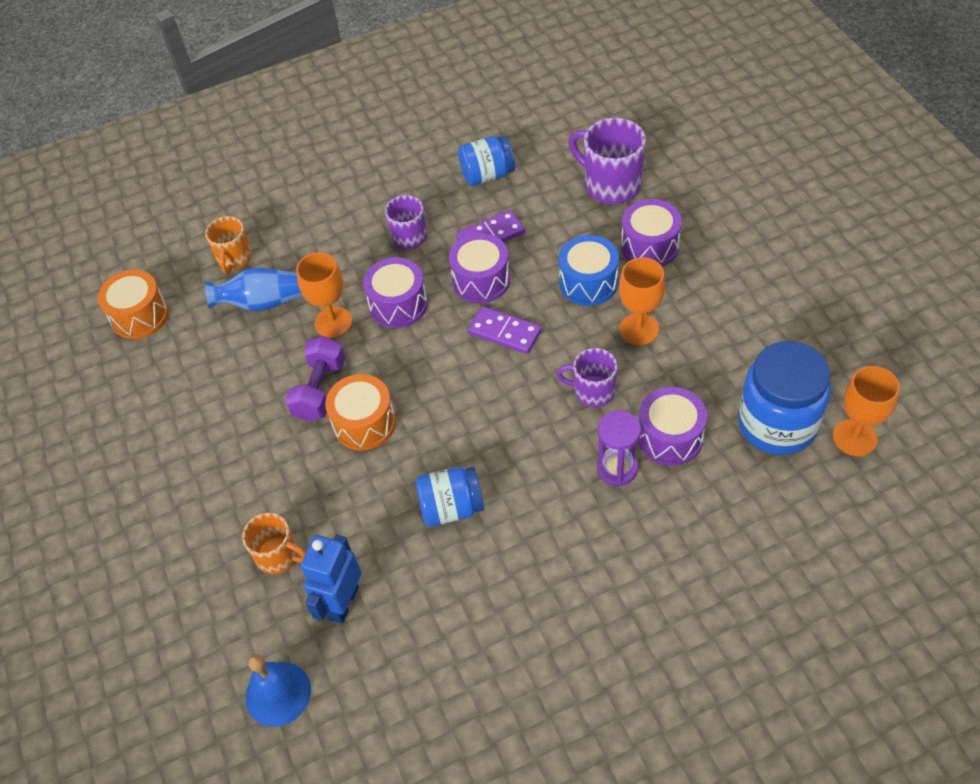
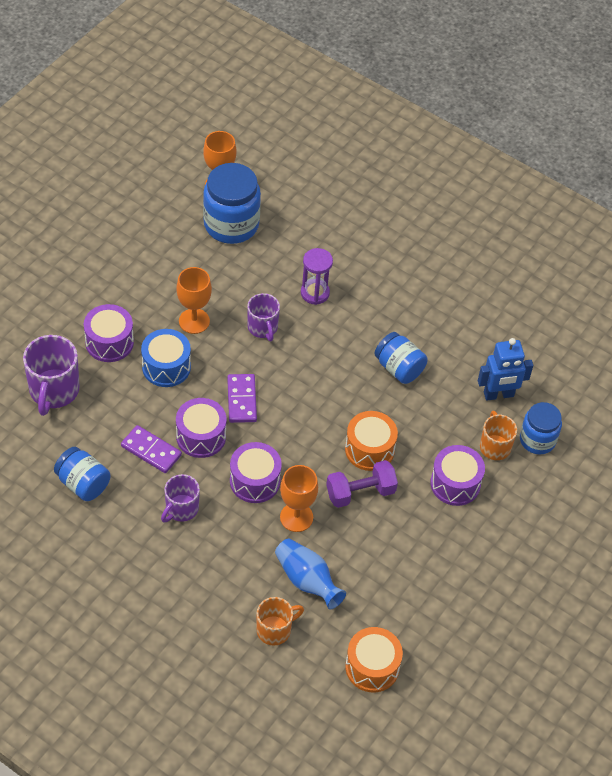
camera: 130 degrees left, 0 degrees up
(253, 611) = (537, 440): none -> blue jar
(278, 693) = (572, 399): blue bell -> none
(670, 437) = (274, 274): purple drum -> purple drum (455, 483)

